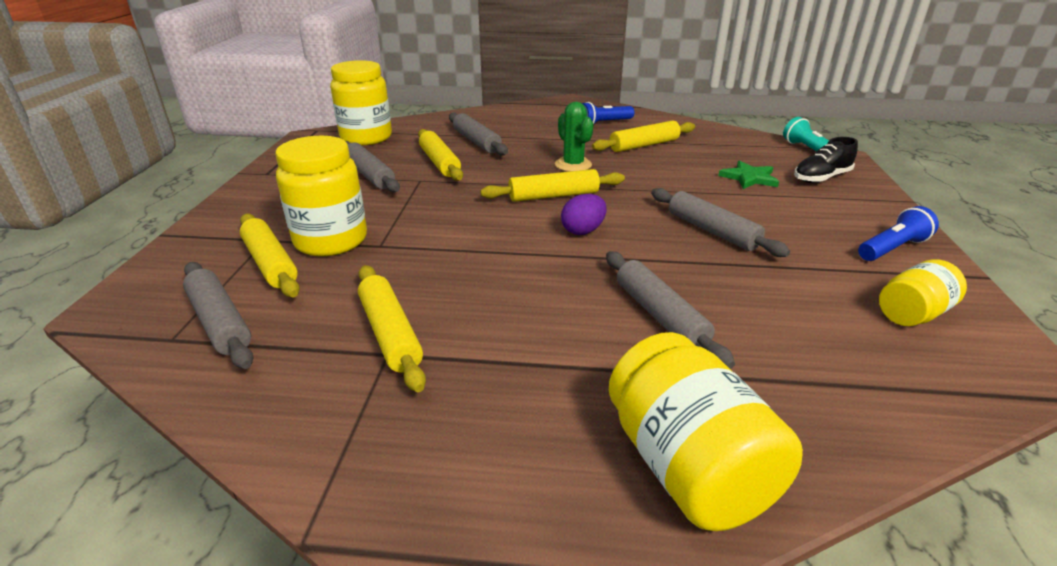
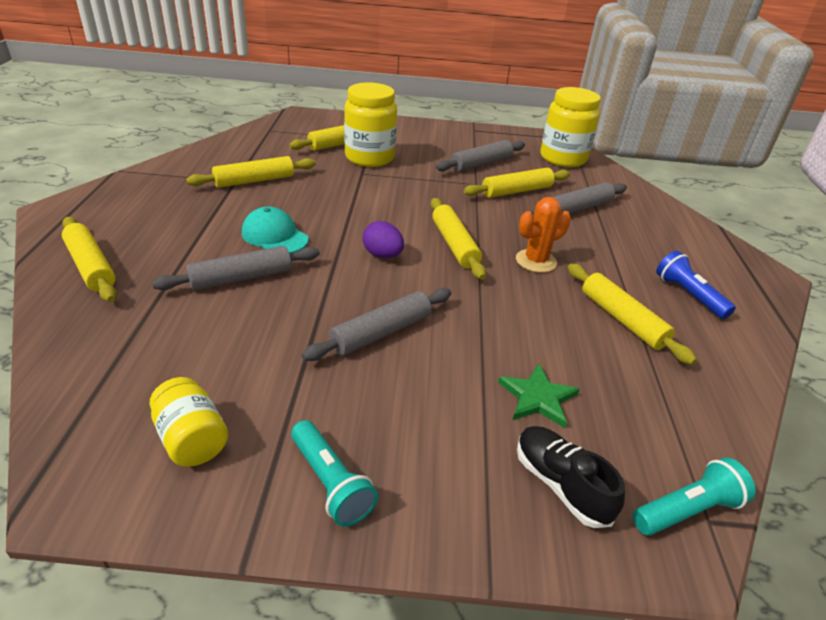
camera: 85 degrees right, 5 degrees up
(220, 322) = (280, 138): grey rolling pin -> none
(557, 300) = (274, 236): none -> turquoise cap
(573, 165) = (536, 261): green cactus -> orange cactus
(687, 467) = (91, 266): yellow jar -> yellow rolling pin
(892, 248) = (330, 483): blue flashlight -> turquoise flashlight

